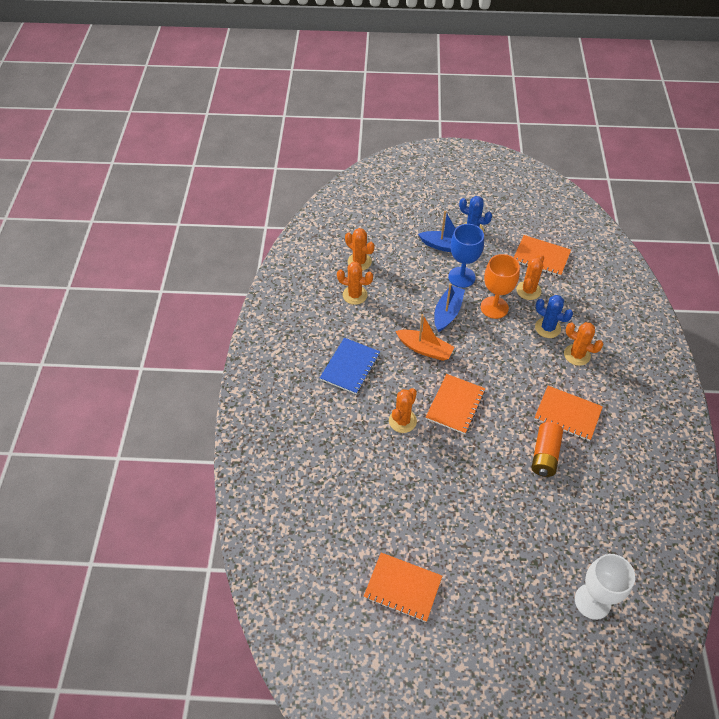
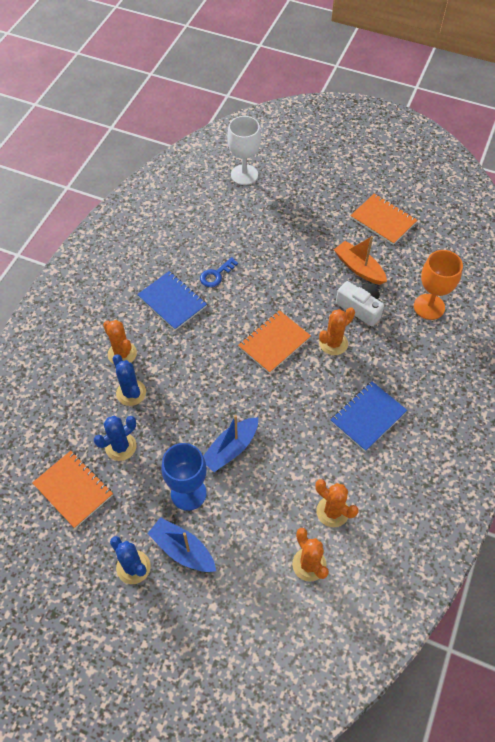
camera: 160 degrees left, 5 degrees up
(390, 464) = (360, 308): none -> white camera
(425, 349) = (278, 411): orange boat -> orange boat (359, 268)
(494, 307) = (173, 437): orange goblet -> orange goblet (429, 307)
(528, 290) = (120, 446): orange cactus -> blue cactus
(545, 455) = (216, 275): orange battery -> blue key
(567, 414) = (172, 301): orange notebook -> blue notebook

